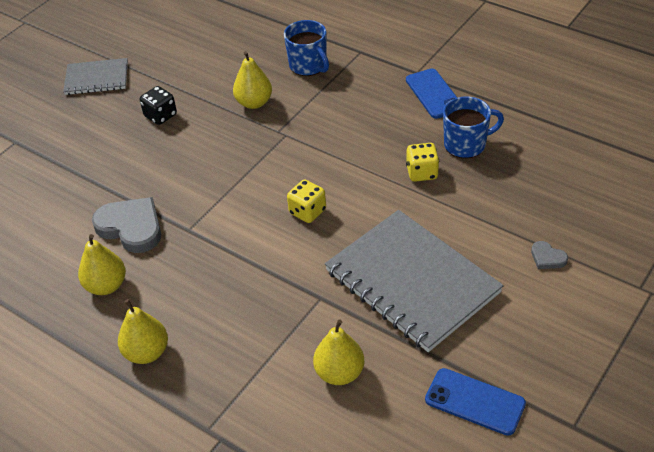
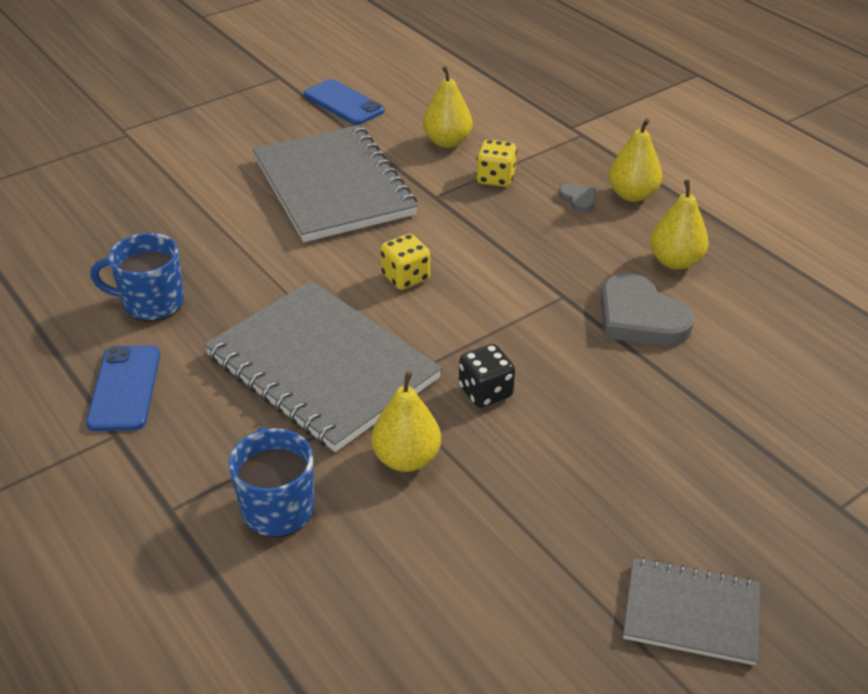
camera: 165 degrees left, 5 degrees down
(160, 116) = (573, 482): black dice -> black dice (485, 392)
(328, 135) = (322, 367): none -> grey notebook
(422, 173) = (236, 284): yellow dice -> yellow dice (495, 178)
(547, 258) = (183, 173): grey heart -> grey heart (578, 199)

